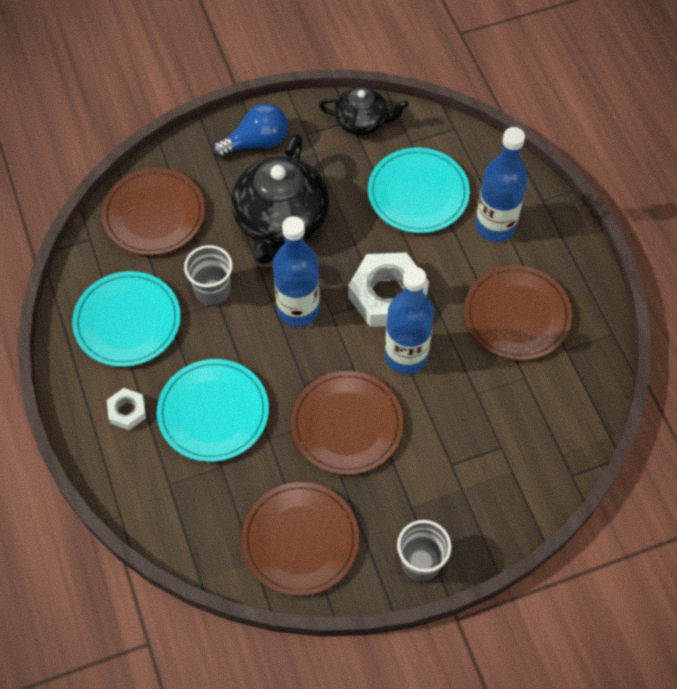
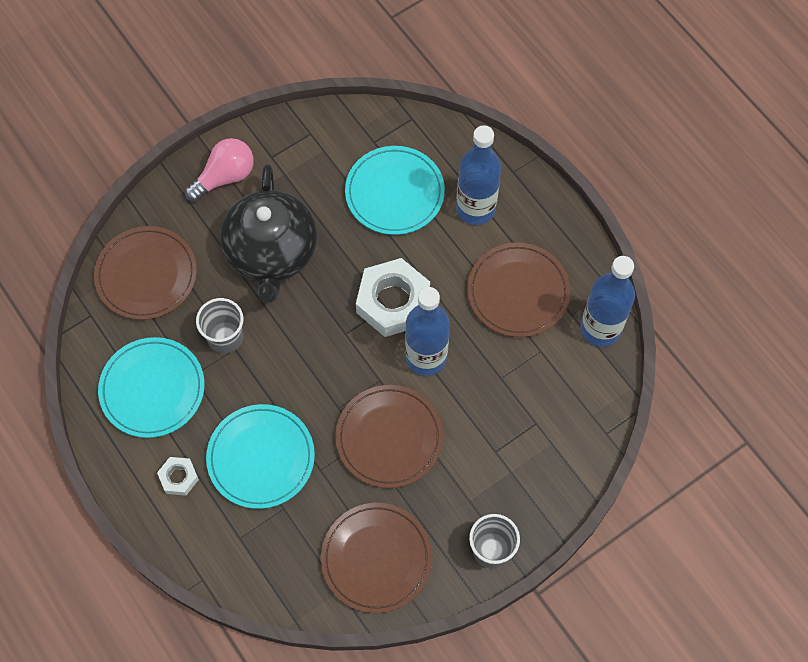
camera: 15 degrees left, 5 degrees up
(256, 142) = (224, 177): blue light bulb -> pink light bulb
(298, 309) = (312, 337): blue bottle -> blue bottle (600, 329)
(362, 122) = (321, 132): black teapot -> none

